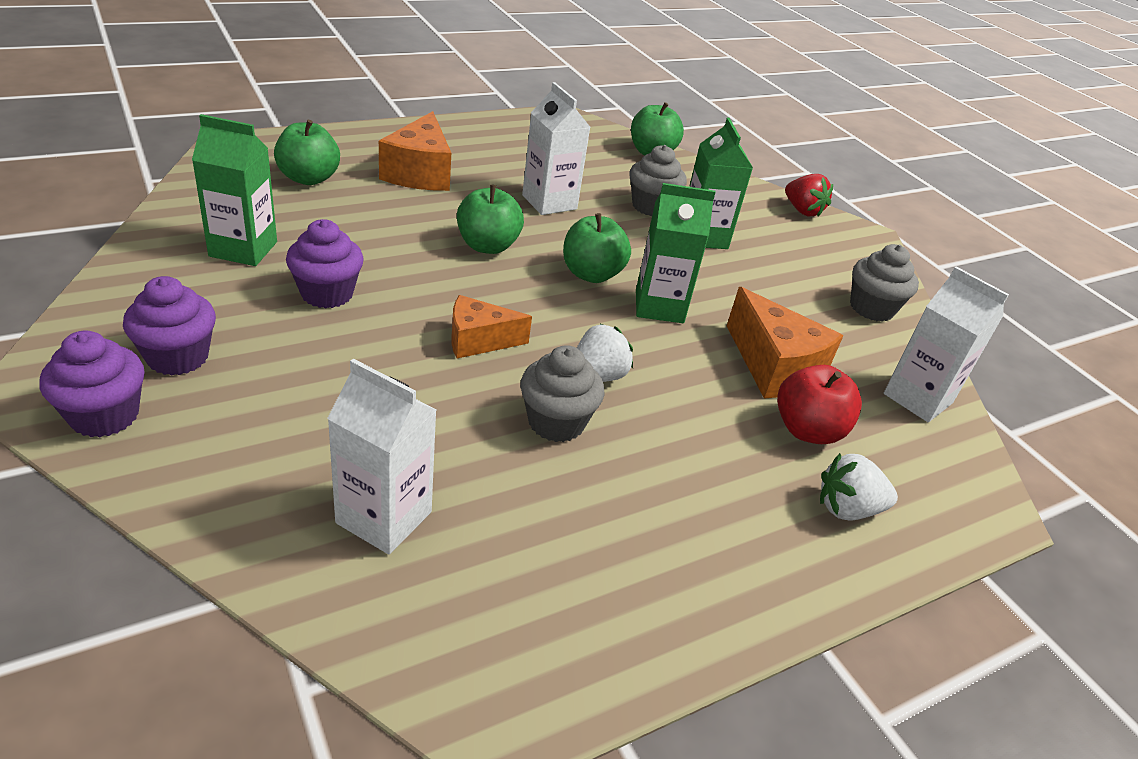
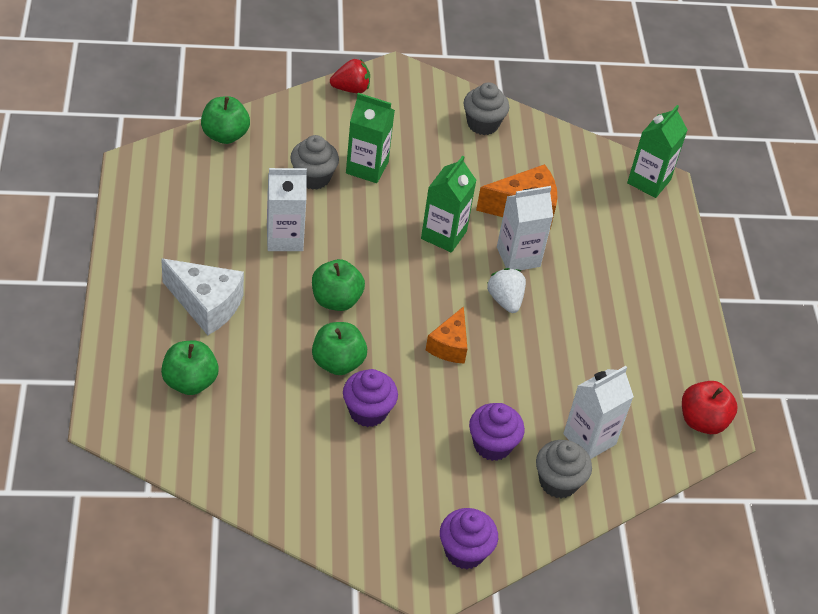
camera: 65 degrees left, 10 degrees up
(178, 357) = (416, 507): purple cupcake -> purple cupcake (492, 445)
(243, 249) = (291, 448): green carton -> green carton (649, 181)
(419, 173) = (206, 305): orange cheese -> white cheese
(556, 422) = (539, 336): grey cupcake -> grey cupcake (558, 482)
(591, 274) = (393, 255): green apple -> green apple (338, 363)
(807, 430) = (582, 224): red apple -> red apple (702, 421)
(847, 509) = (644, 241): white strawberry -> none
(917, 398) = (573, 157): white carton -> white carton (518, 257)

